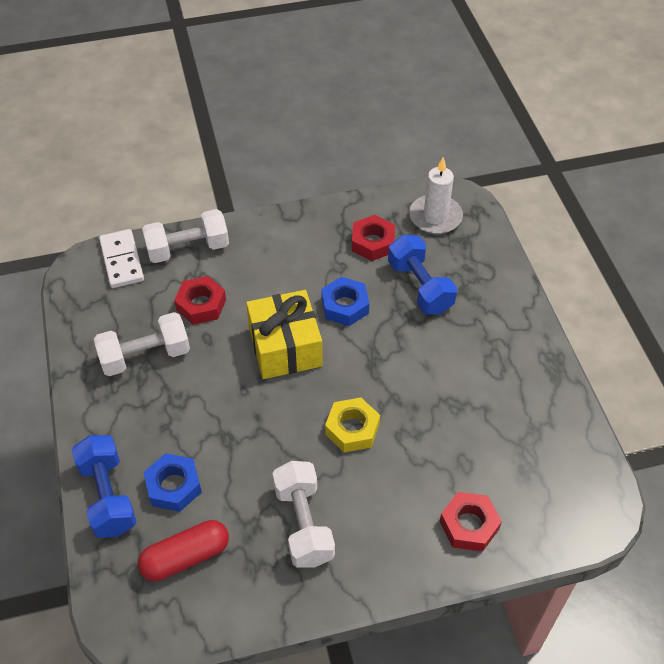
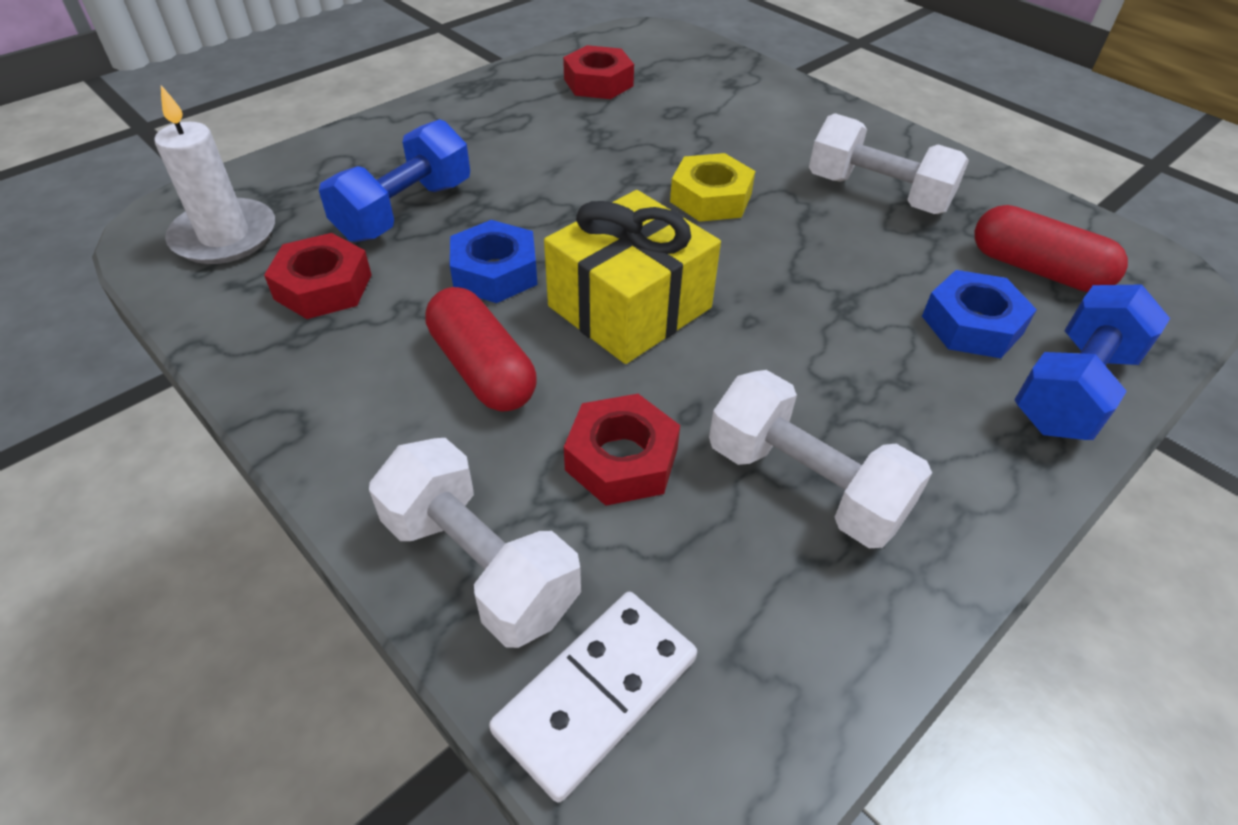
camera: 120 degrees left, 5 degrees down
(281, 280) = (482, 369): none -> red capsule
(303, 524) = (877, 194): white dumbbell -> white dumbbell turned 75 degrees clockwise
(469, 525) = (747, 93): red nut -> red nut (598, 82)

